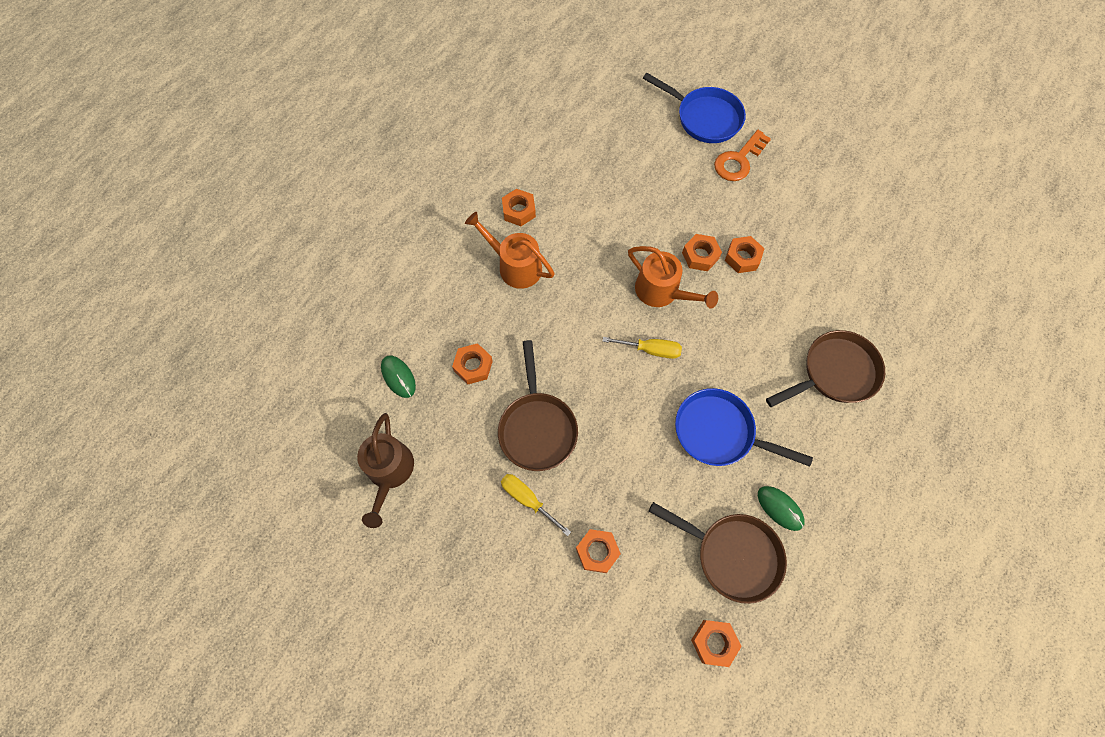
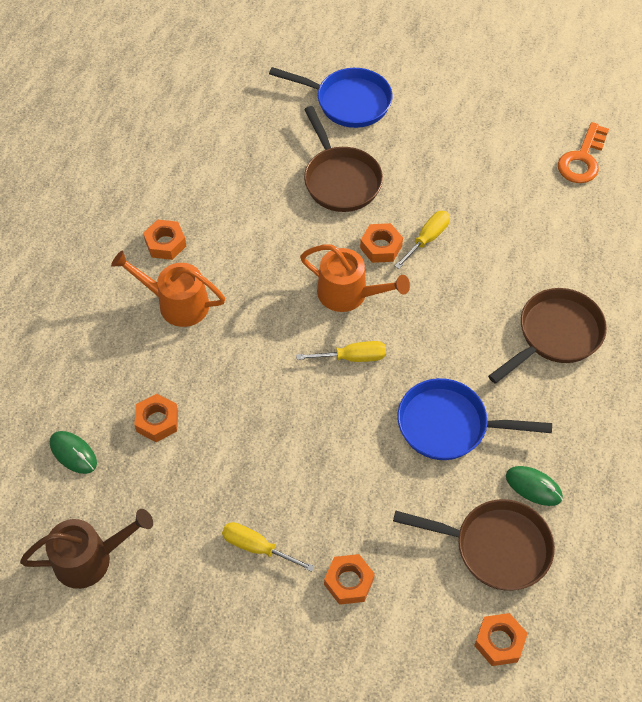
camera: 15 degrees left, 10 degrees down
(389, 472) = (90, 558): brown watering can -> brown watering can turned 90 degrees counterclockwise
(537, 427) = (247, 469): brown pan -> brown pan (340, 180)
(738, 160) = (396, 139): orange key -> orange key (582, 159)
(742, 257) = (427, 239): orange nut -> yellow screwdriver

